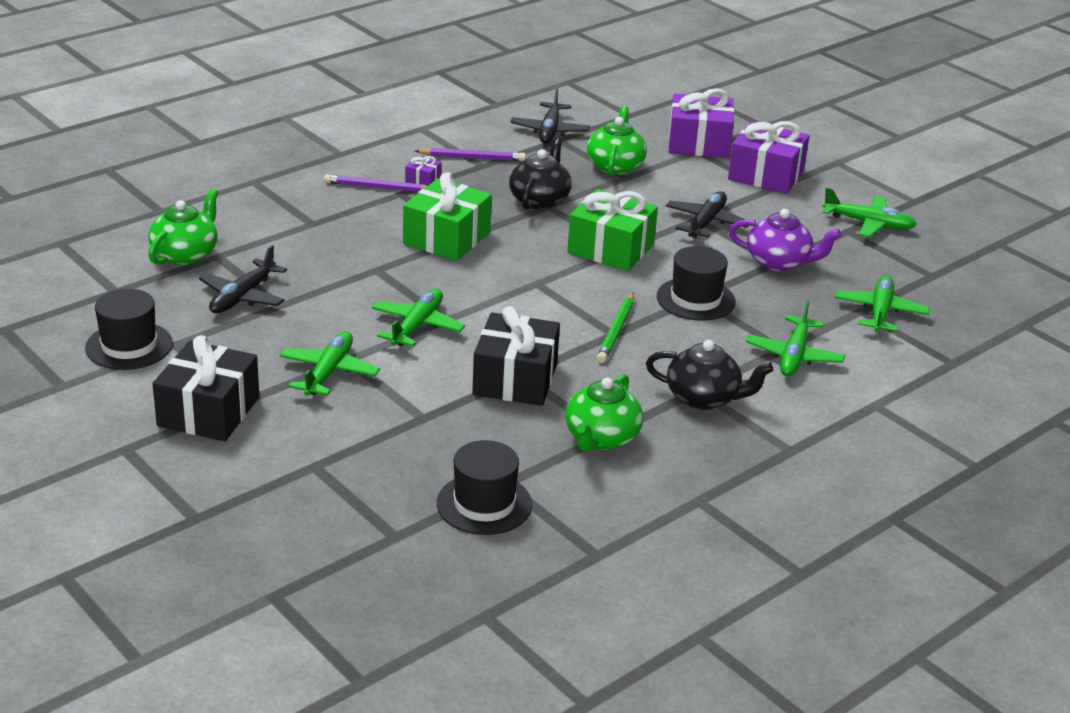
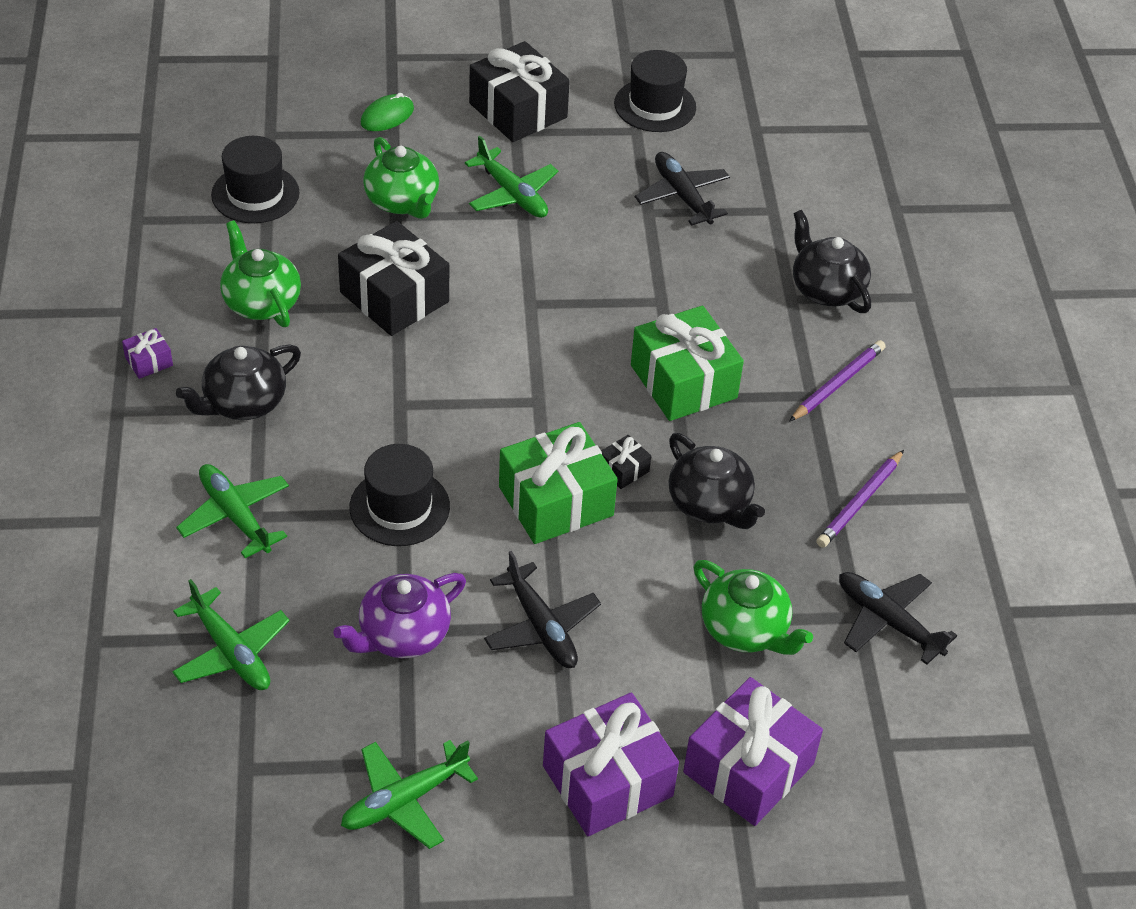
camera: 125 degrees right, 15 degrees up
(186, 254) = (792, 192): green teapot -> green teapot (403, 201)
(286, 214) = (826, 289): none -> black teapot
(293, 479) = (387, 116): none -> green mouse
(417, 326) = (535, 279): green plane -> none
(423, 180) = (831, 429): purple gift -> purple gift (149, 361)
(553, 235) = (623, 469): none -> black gift
(616, 331) = (403, 409): green pencil -> none

